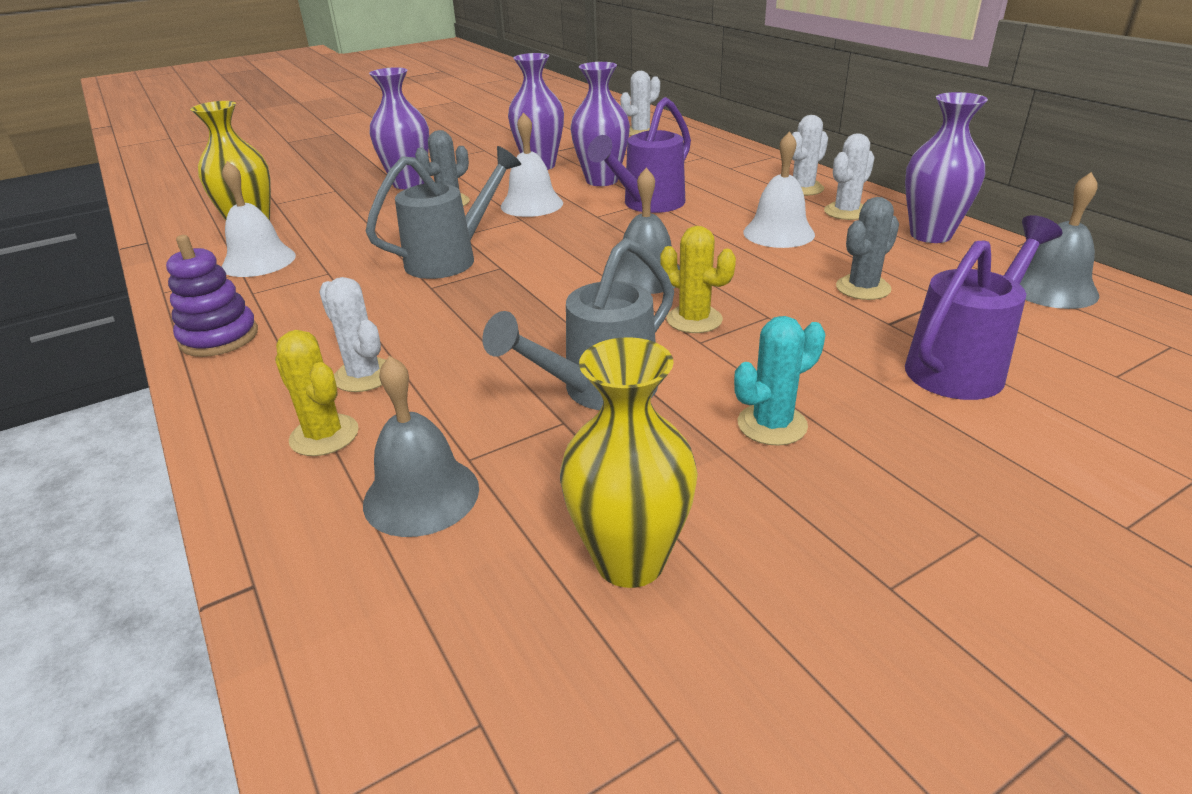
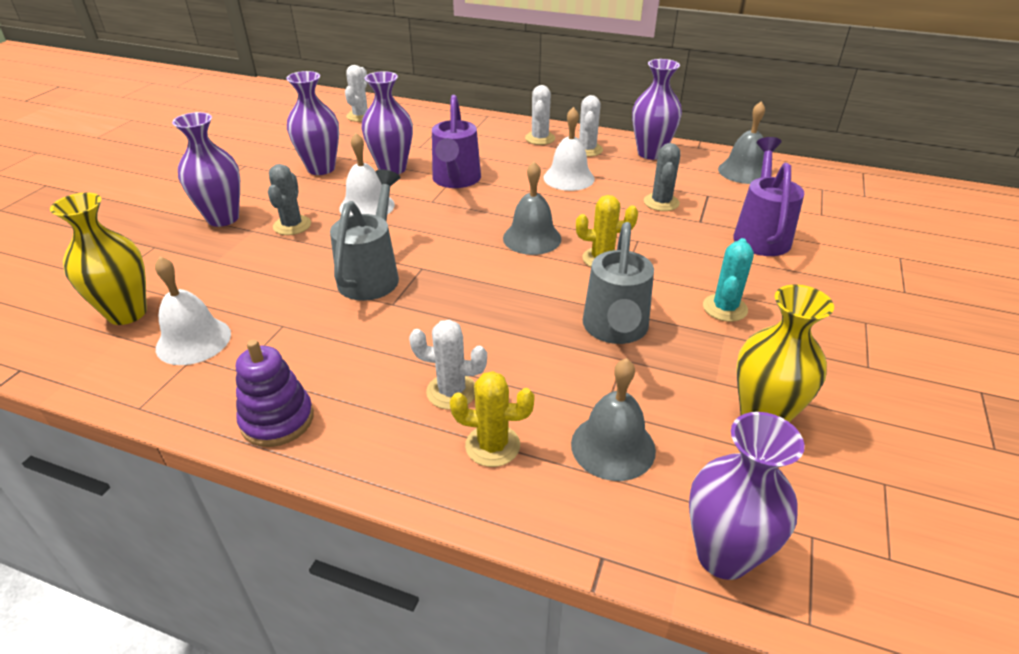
camera: 40 degrees left, 5 degrees up
(354, 666) = (723, 555): none -> purple vase

